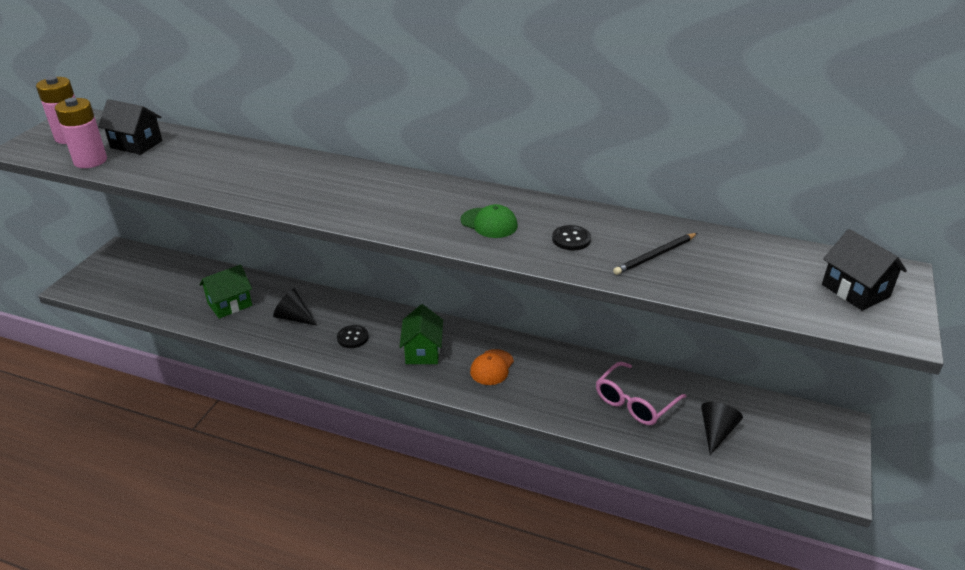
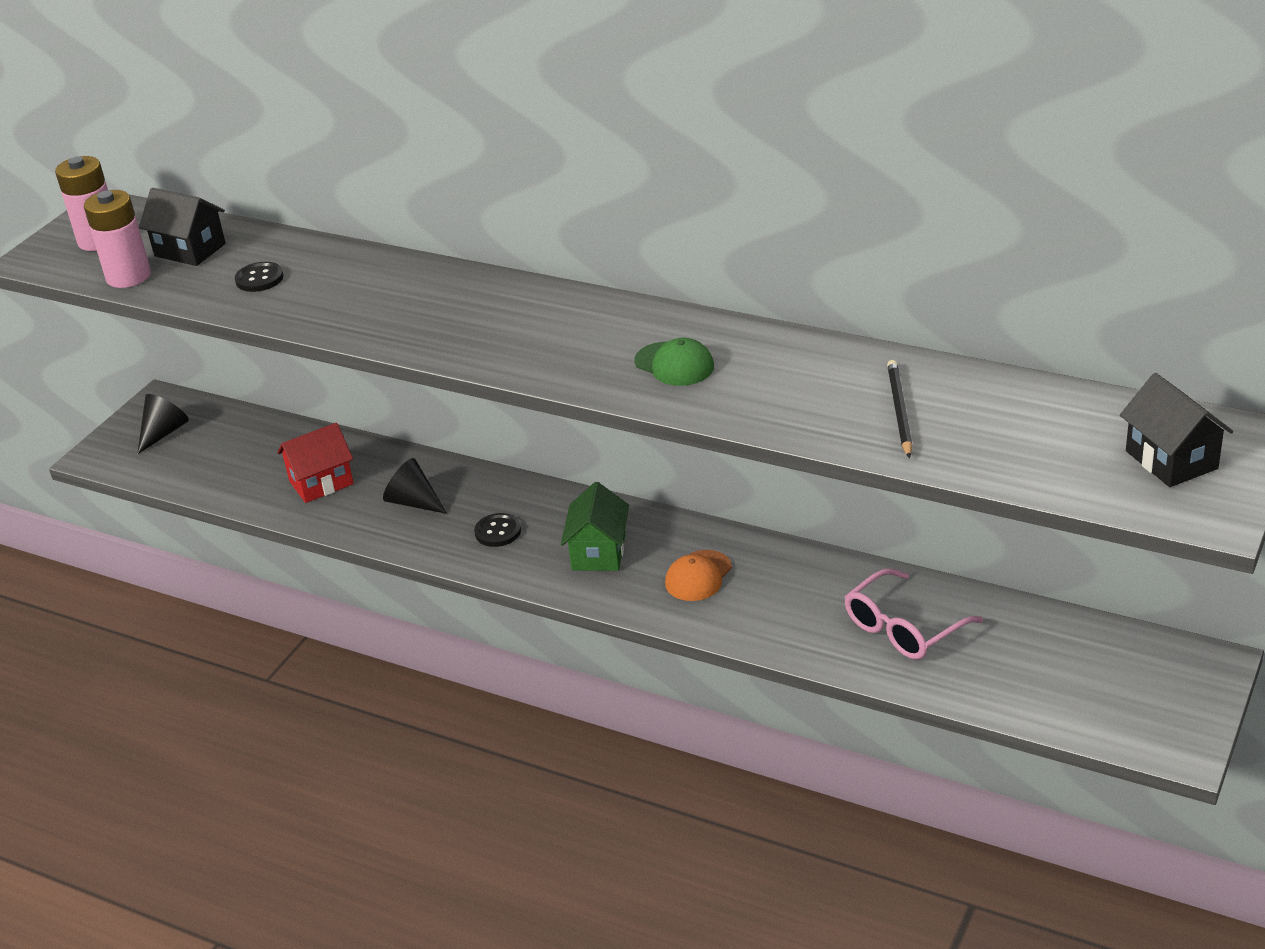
camera: 10 degrees right, 0 degrees up
(230, 304) = (321, 482): green house -> red house
(571, 239) = (786, 387): black button -> black button (259, 279)
(655, 256) = (899, 411): black pencil -> black pencil turned 120 degrees clockwise
(716, 432) = (1017, 671): black cone -> black cone (163, 433)

